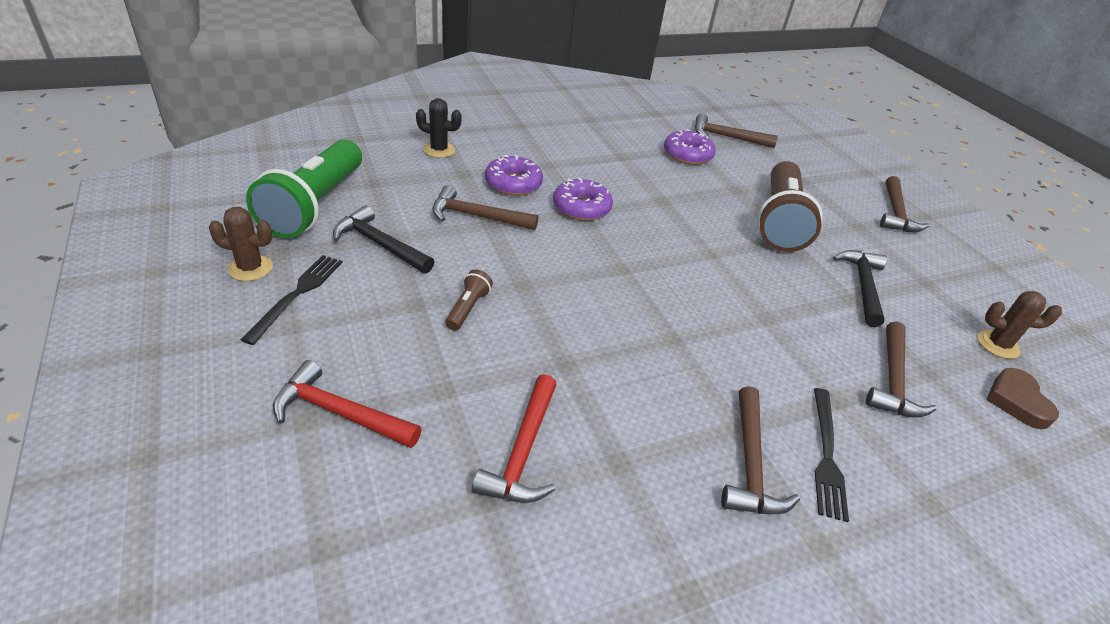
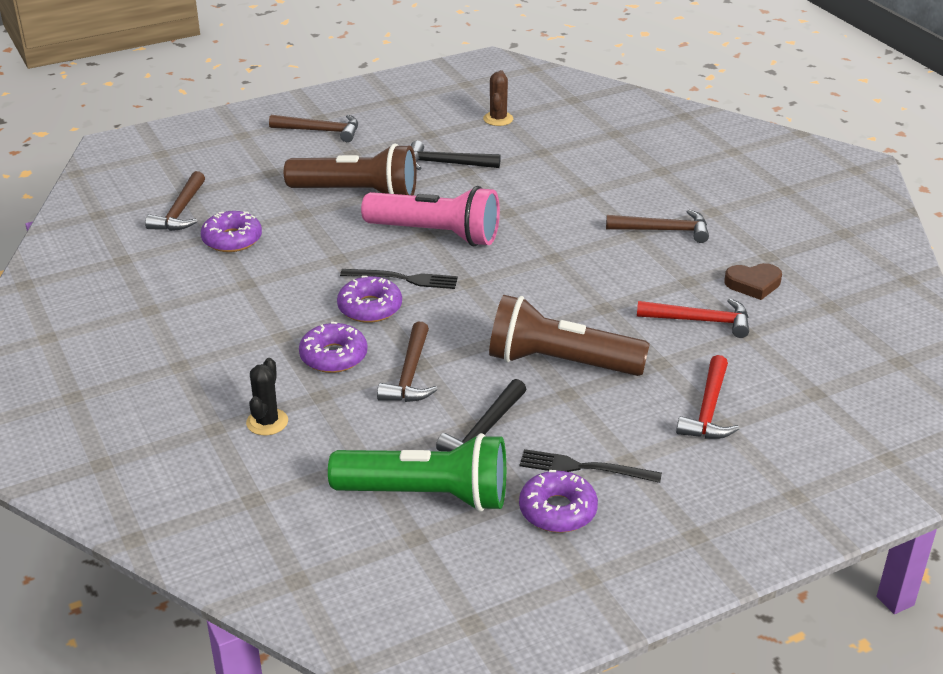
camera: 90 degrees left, 5 degrees down
(250, 268) = (557, 510): brown cactus -> purple donut
(468, 308) = (560, 363): brown flashlight -> brown flashlight, size x2.45
(710, 260) = (436, 234): none -> pink flashlight
(826, 454) = (641, 201): black fork -> black fork (403, 279)
(893, 380) = (557, 167): brown hammer -> none
(1016, 401) = (556, 124): brown heart -> brown heart (753, 284)

